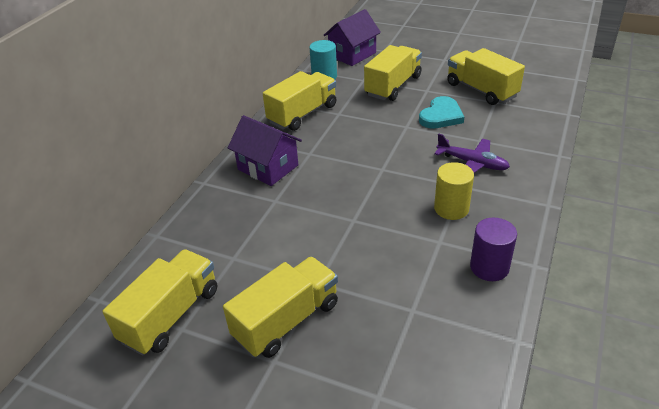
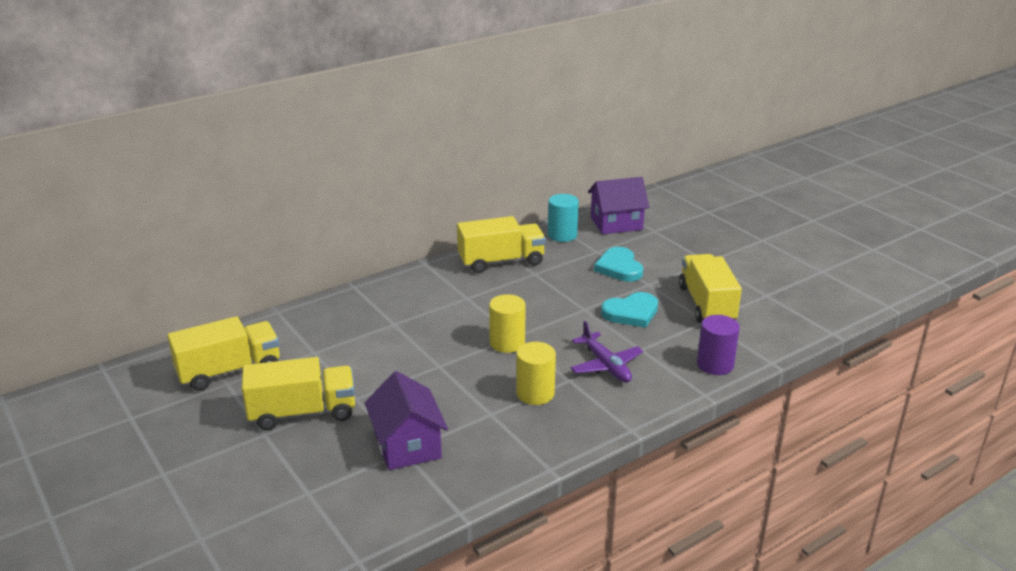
camera: 30 degrees right, 10 degrees down
(268, 167) = (418, 295): purple house -> purple house (407, 445)
(383, 177) = (507, 343): none -> yellow cylinder
(393, 86) = (619, 267): yellow truck -> turquoise heart
(489, 267) = (507, 452): purple cylinder -> purple cylinder (715, 364)

